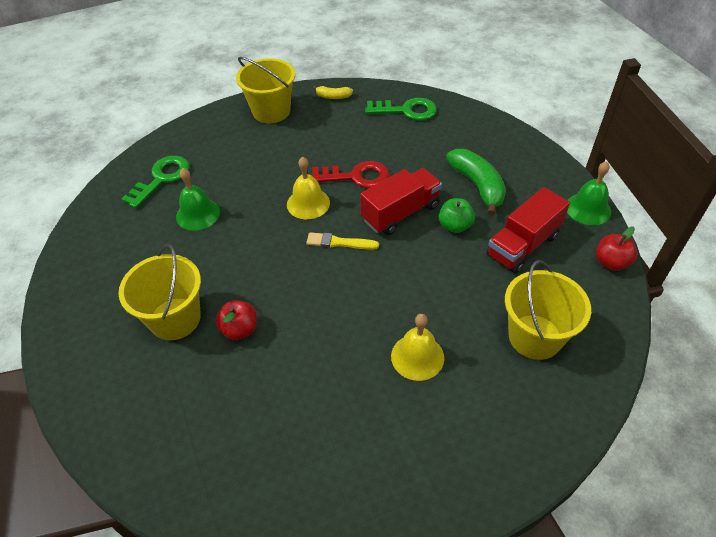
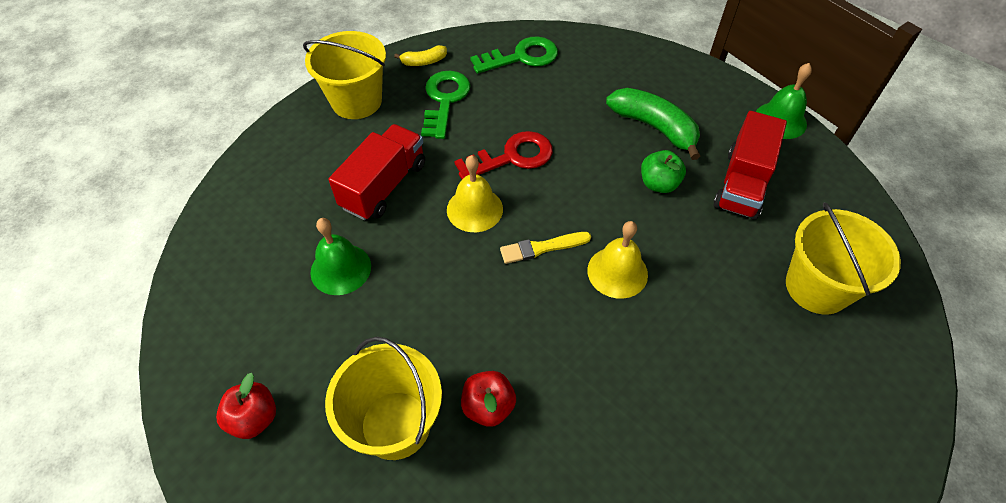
camera: 25 degrees left, 5 degrees up
(161, 179) = (261, 235): green key -> green key (445, 100)
(400, 213) = (590, 187): red truck -> red truck (384, 186)
(417, 357) = (713, 359): yellow bell -> yellow bell (617, 272)
(611, 262) = (838, 174): red apple -> red apple (254, 418)

